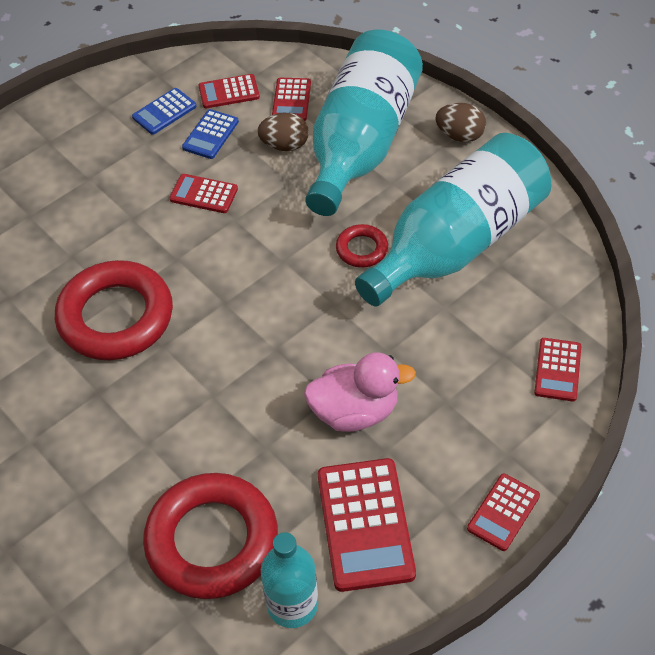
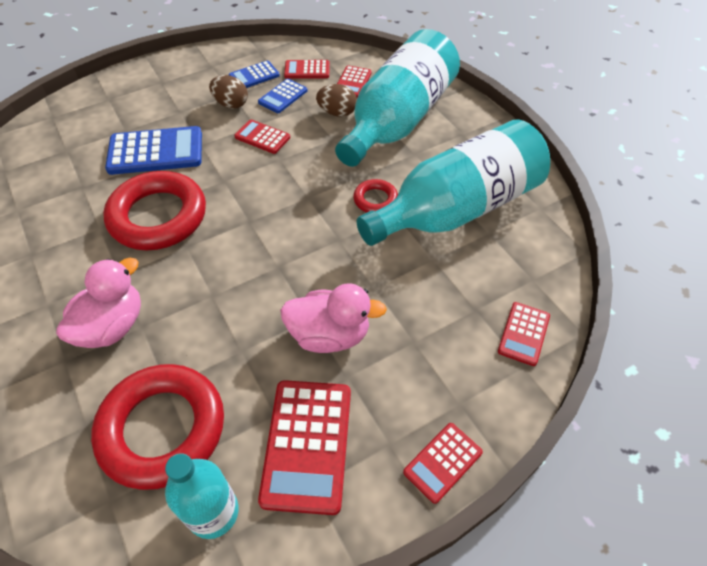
camera: 10 degrees right, 0 degrees up
(80, 237) = (155, 152): none -> blue calculator
(115, 450) = (112, 326): none -> pink duck
(460, 135) = (479, 128): brown egg -> brown egg (231, 104)

